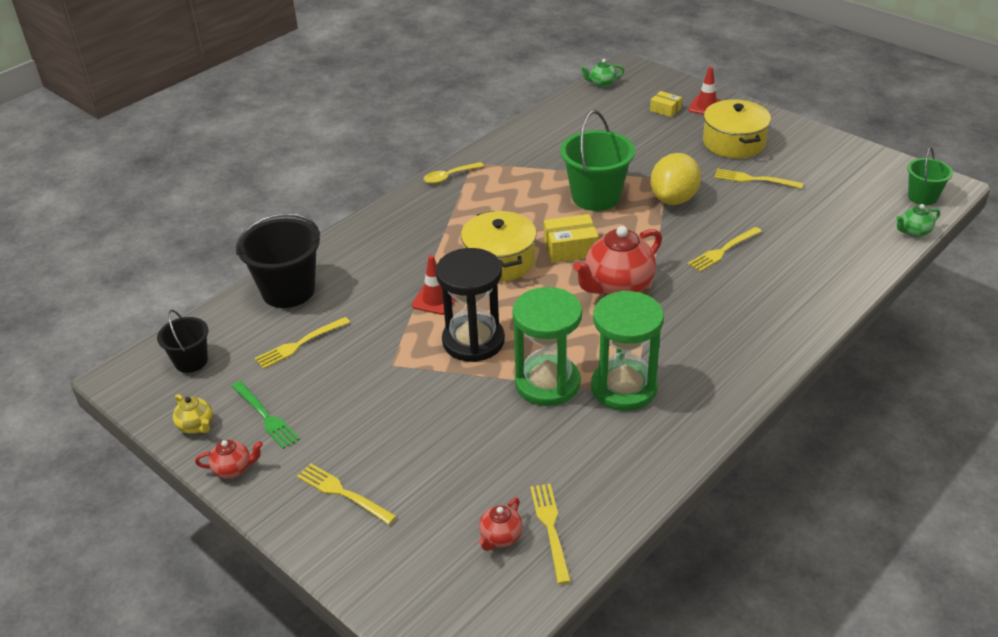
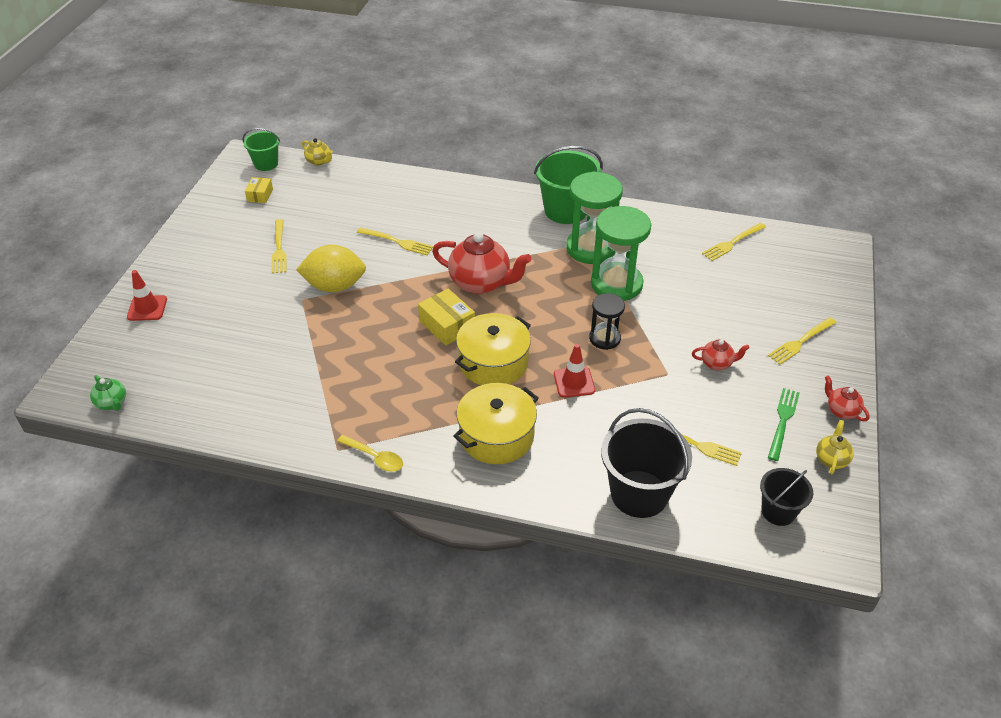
camera: 120 degrees left, 5 degrees up
(342, 493) = (800, 342): yellow fork -> yellow fork turned 45 degrees clockwise
(473, 341) = (604, 338): black hourglass -> black hourglass, size x0.57
(500, 537) = (759, 259): red teapot -> red teapot (717, 363)
(596, 197) = (356, 335): green bucket -> green bucket (565, 210)
(665, 109) = (163, 335): yellow box -> yellow box (260, 195)
(733, 142) = (217, 274): yellow pot -> yellow pot (496, 436)
(914, 232) = (319, 161): green teapot -> yellow teapot

